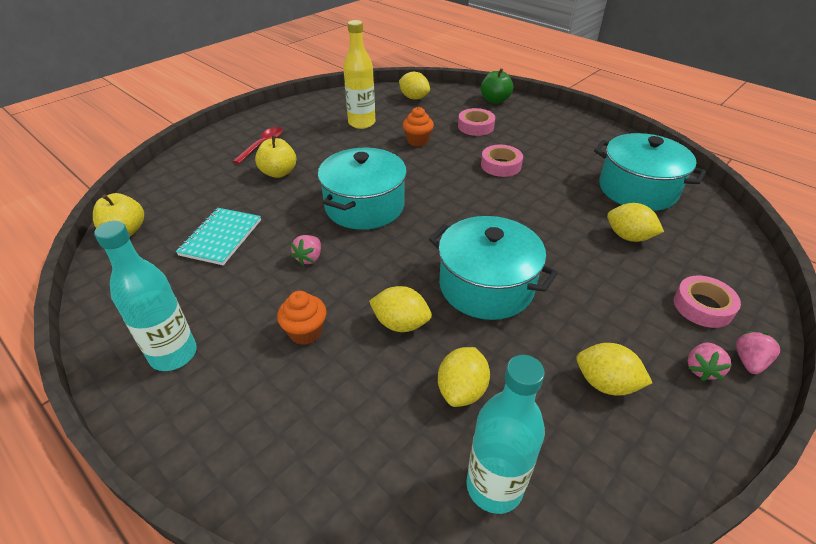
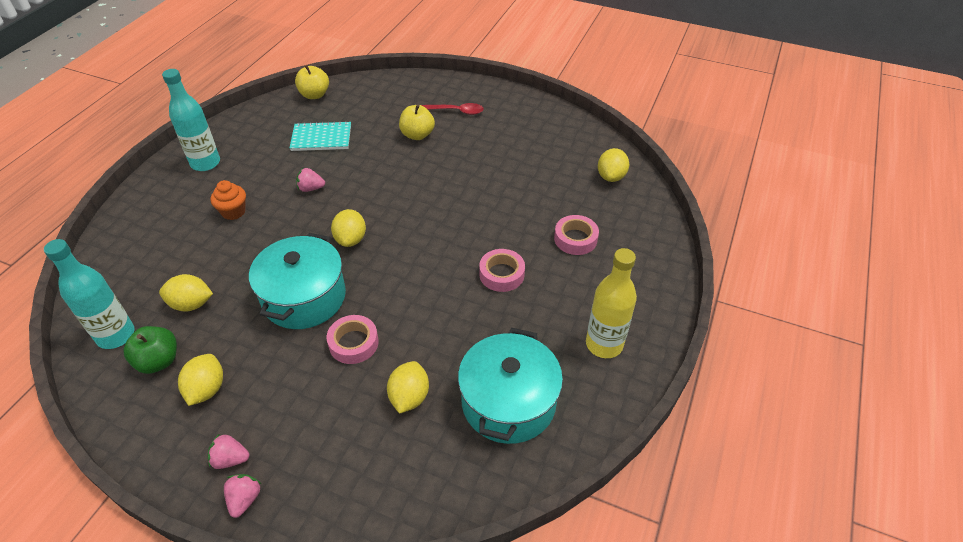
camera: 70 degrees right, 5 degrees up
(361, 123) = (530, 155): yellow bottle -> yellow bottle (604, 344)
(364, 206) = (389, 198): turquoise pot -> none
(400, 323) = (250, 257): yellow lemon -> yellow lemon (351, 239)
(417, 141) = (517, 202): orange cupcake -> none
(495, 100) = (653, 243): green apple -> green apple (158, 361)
(702, 306) = (313, 464): pink tape -> pink tape (353, 343)
(749, 361) = (245, 499): pink strawberry -> pink strawberry turned 90 degrees counterclockwise

